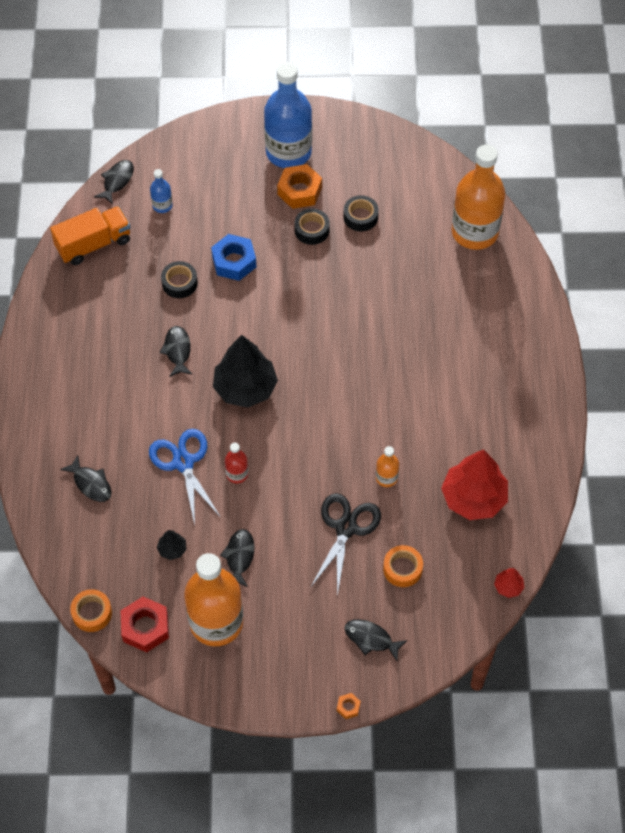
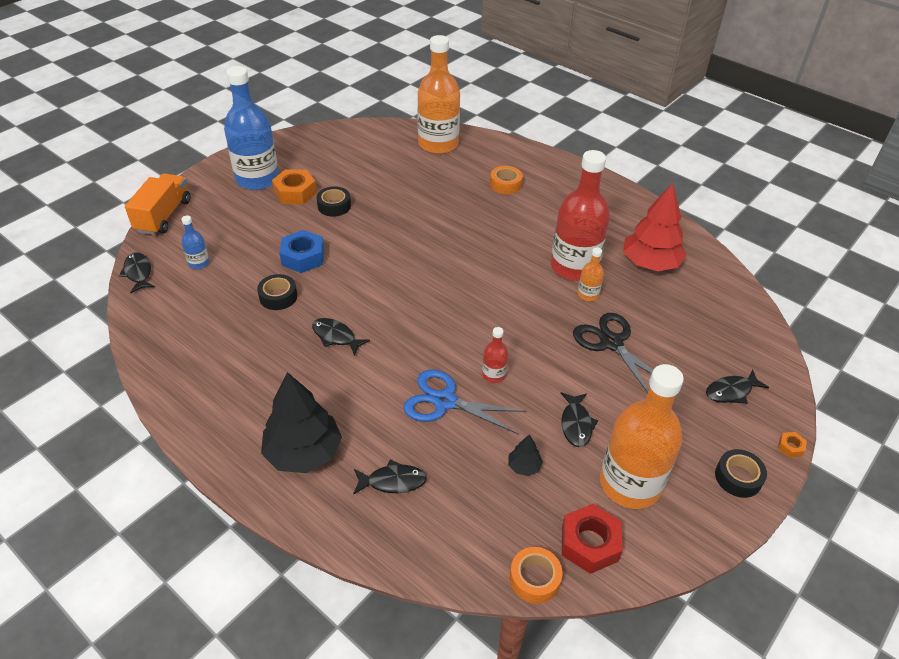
camera: 50 degrees left, 15 degrees down
(93, 244) = (169, 322): orange truck -> orange truck (163, 216)
(239, 556) = (576, 424): black fish -> black fish turned 135 degrees counterclockwise
(245, 388) = (420, 320): black tree -> black tree (303, 452)
(360, 217) = (357, 180): black tape -> black tape (738, 477)
(402, 569) = (679, 334): orange tape -> orange tape (505, 184)
(411, 446) = (574, 267): none -> red bottle
(508, 587) = (744, 291): red tree -> none

